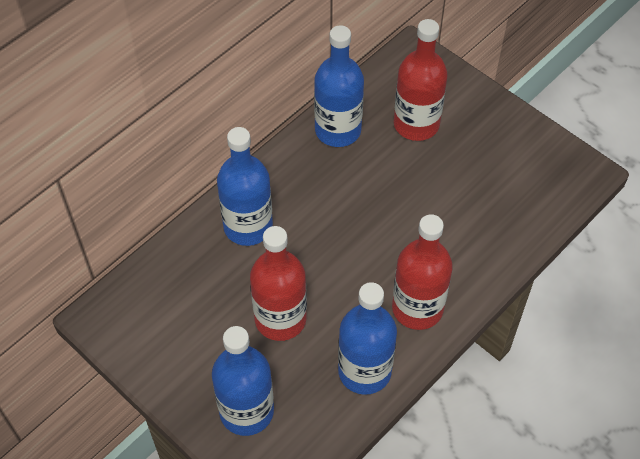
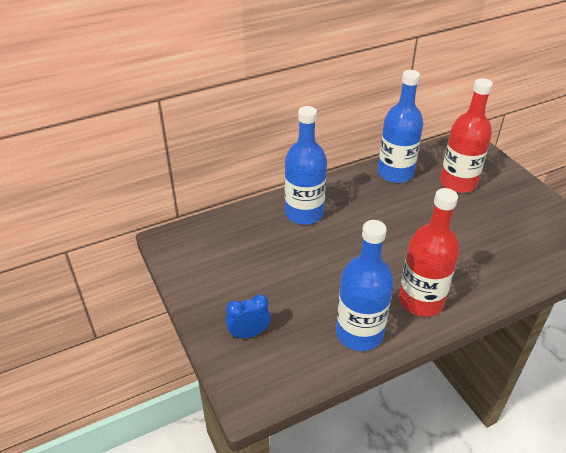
camera: 20 degrees right, 15 degrees down
(246, 411) = (249, 333): blue bottle -> blue clock
(280, 319) = (304, 277): red bottle -> none

